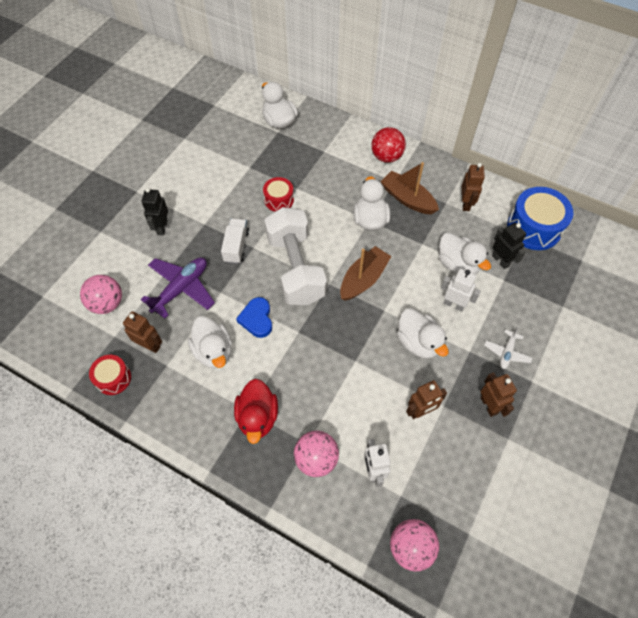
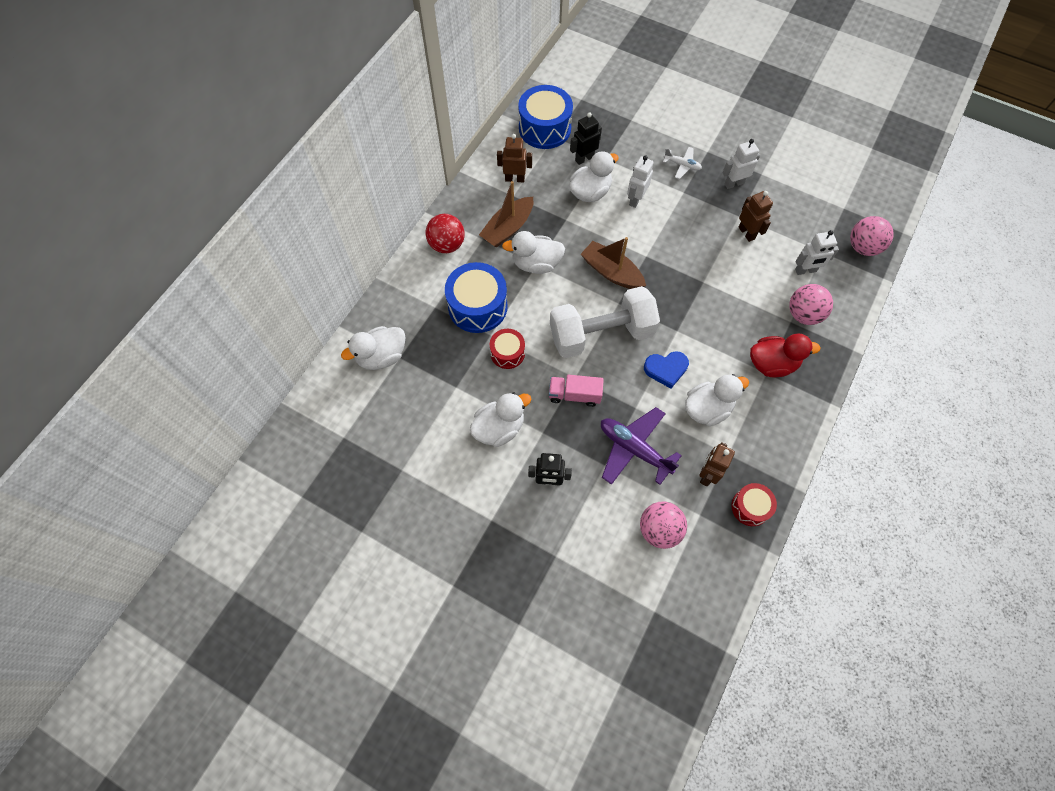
camera: 90 degrees left, 5 degrees up
(236, 246) = (574, 395): white truck -> pink truck
(324, 179) = (477, 306): none -> blue drum
(418, 342) = (678, 230): white duck -> white duck (499, 428)
(489, 405) = (734, 183): brown robot -> white robot

